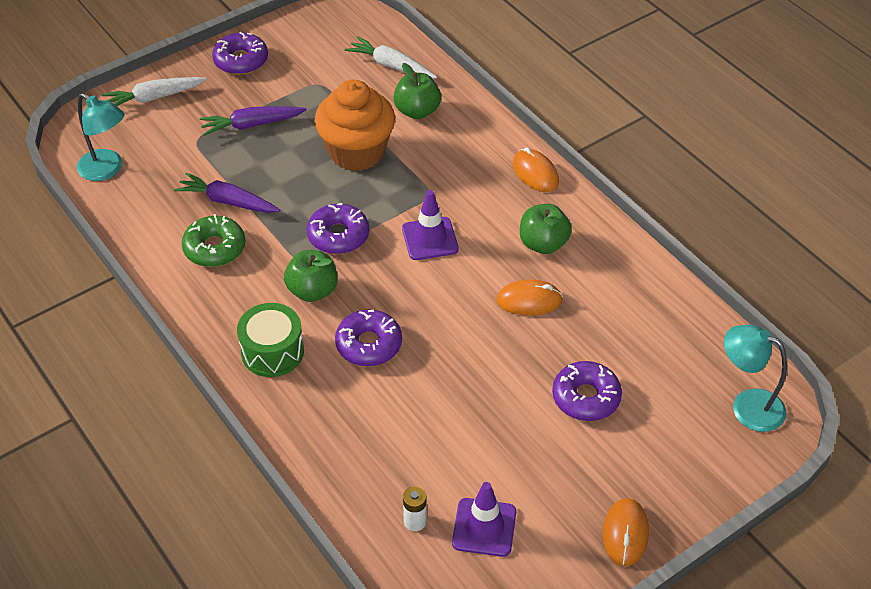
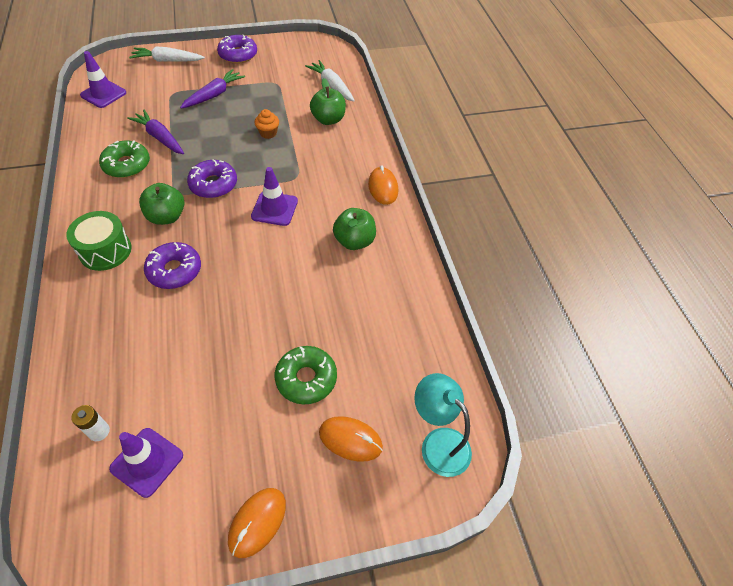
camera: 20 degrees right, 5 degrees up
(107, 170) = (103, 94): turquoise lamp -> purple traffic cone
(252, 125) = (214, 95): purple carrot -> purple carrot turned 120 degrees clockwise
(356, 152) = (268, 133): orange cupcake -> orange cupcake, size x0.41
(529, 300) = (315, 281): orange mouse -> orange mouse (350, 440)
(586, 397) = (306, 379): purple donut -> green donut

